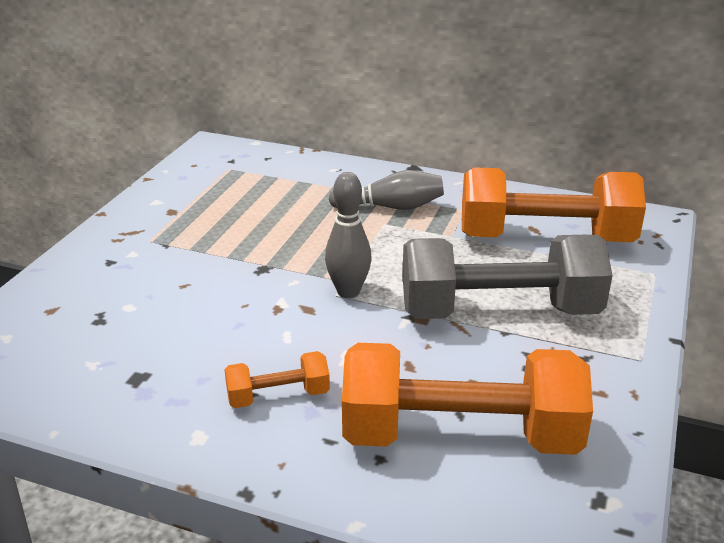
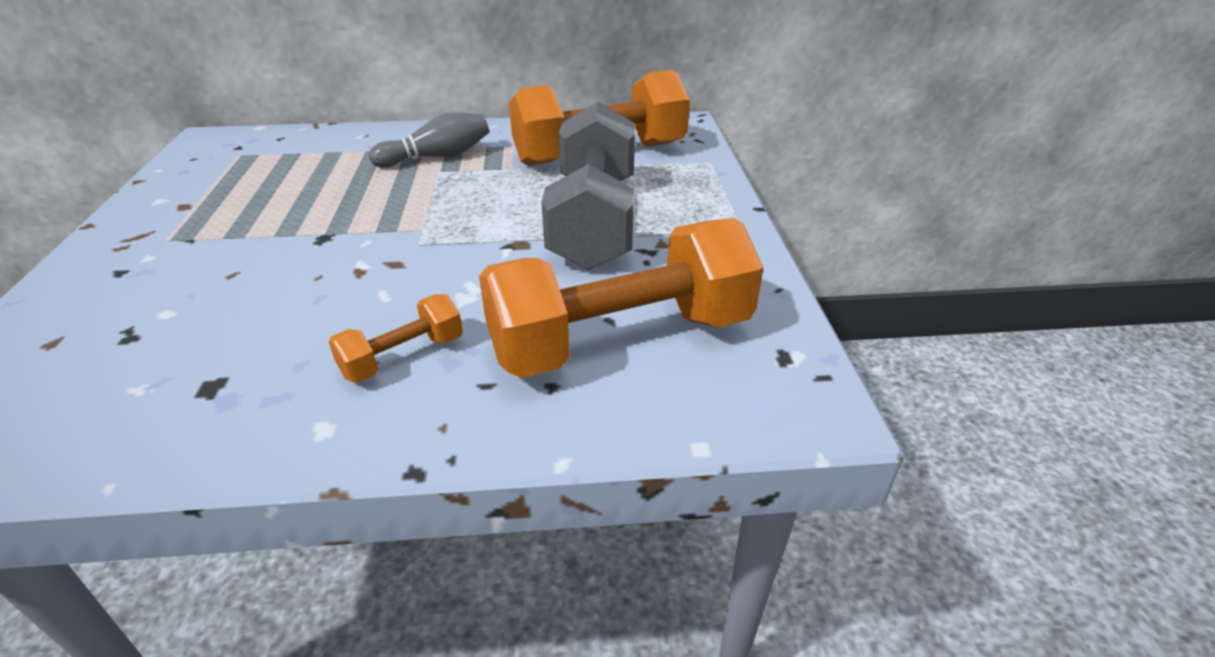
camera: 25 degrees left, 5 degrees up
(348, 292) = (432, 238): grey bowling pin -> none
(499, 311) = (594, 221): grey dumbbell -> grey dumbbell turned 60 degrees counterclockwise

